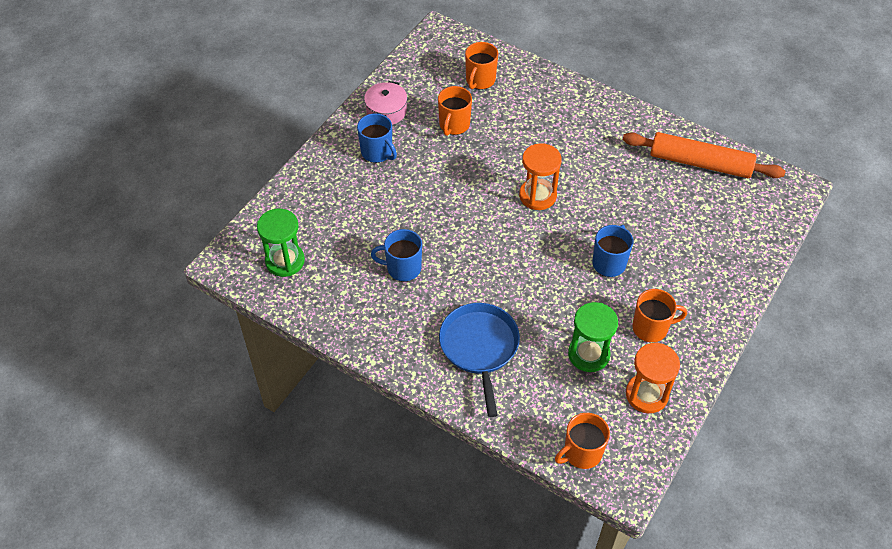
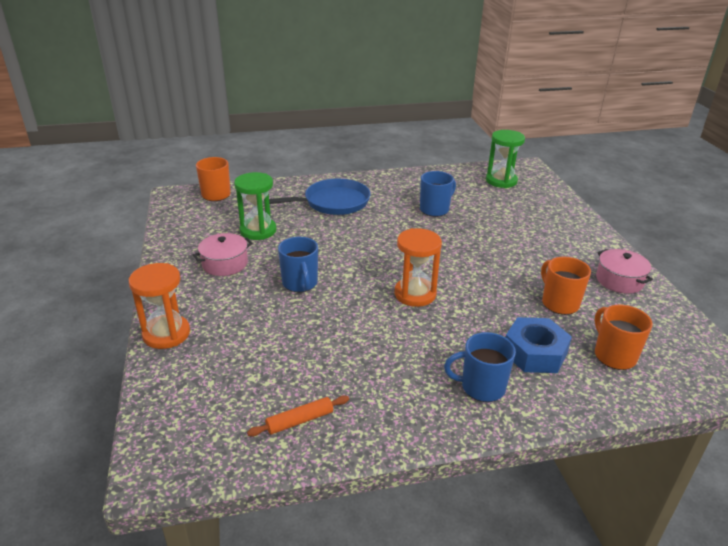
camera: 135 degrees right, 20 degrees down
(377, 152) = (567, 252): blue mug -> blue mug (481, 387)
(479, 347) = (333, 202): blue pan -> blue pan turned 60 degrees counterclockwise
(521, 110) = (534, 353): none -> blue nut
(646, 395) = (196, 232): orange hourglass -> orange hourglass (166, 334)
(651, 328) = (225, 264): orange mug -> pink pot
(700, 163) = (299, 420): orange rolling pin -> orange rolling pin, size x0.45

